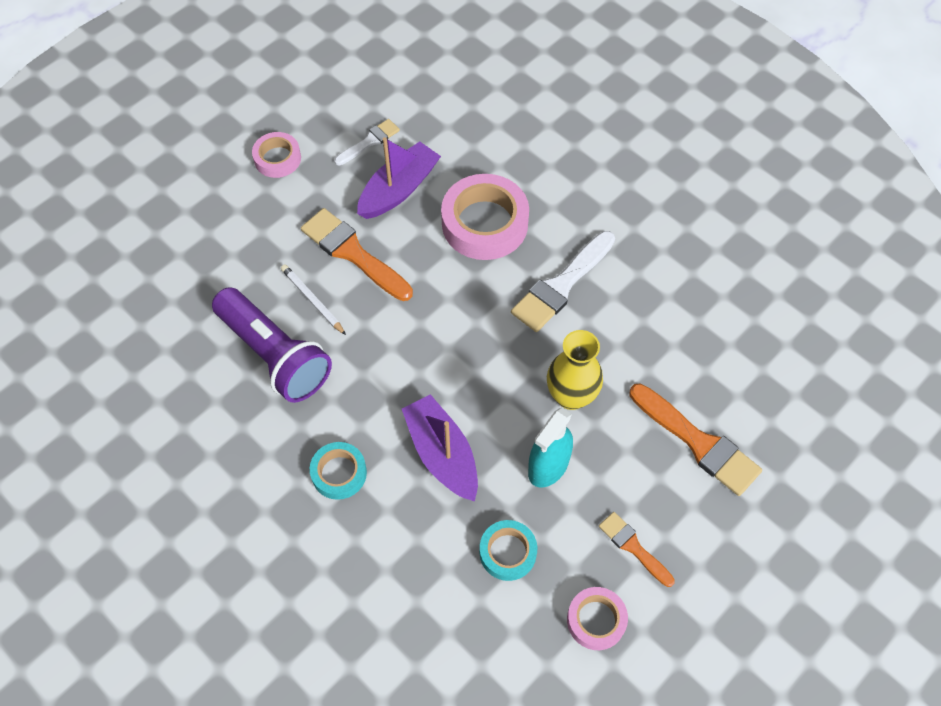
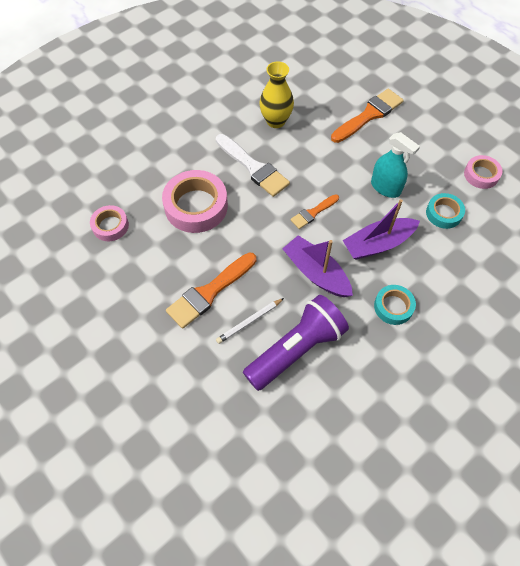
camera: 85 degrees left, 0 degrees up
(277, 159) = (104, 347): pink tape -> pink tape (110, 226)
(369, 142) = (103, 277): white brush -> none
(399, 189) = (155, 258): purple boat -> purple boat (316, 273)
(571, 396) = (337, 171): yellow vase -> yellow vase (276, 121)
(633, 547) = (435, 152): orange brush -> orange brush (313, 213)

